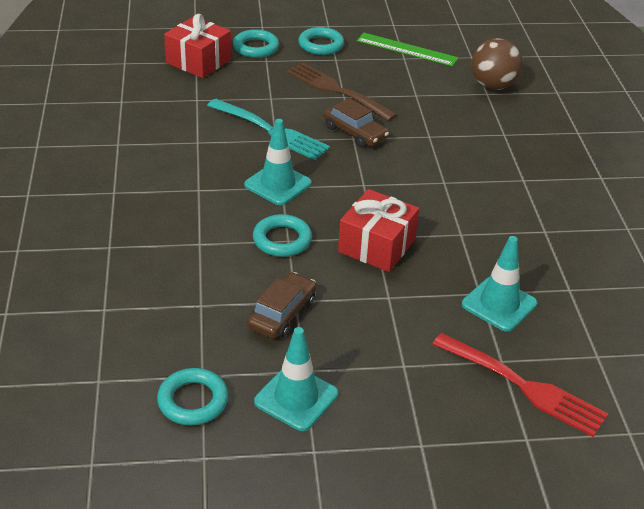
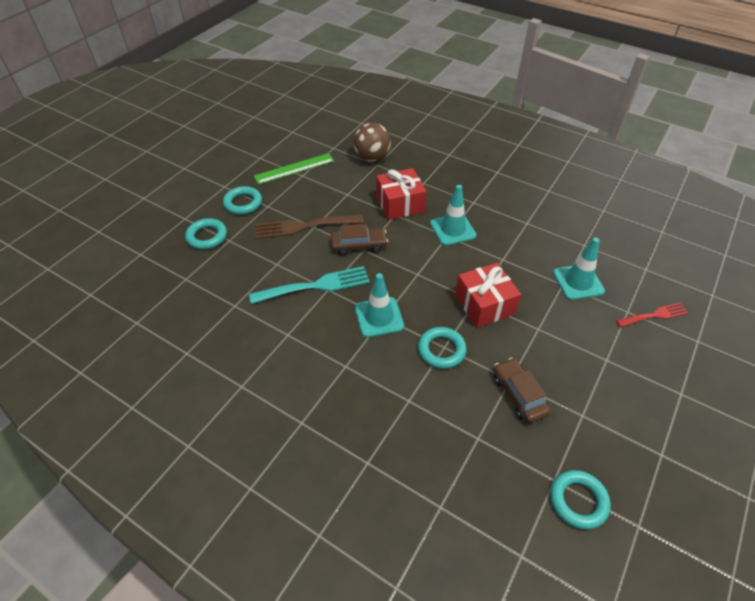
camera: 50 degrees left, 10 degrees up
(199, 61) = (187, 277): red gift -> red gift (400, 204)
(296, 398) = (607, 435): turquoise traffic cone -> turquoise traffic cone (452, 229)
(523, 386) = (654, 315): red fork -> red fork, size x0.61

